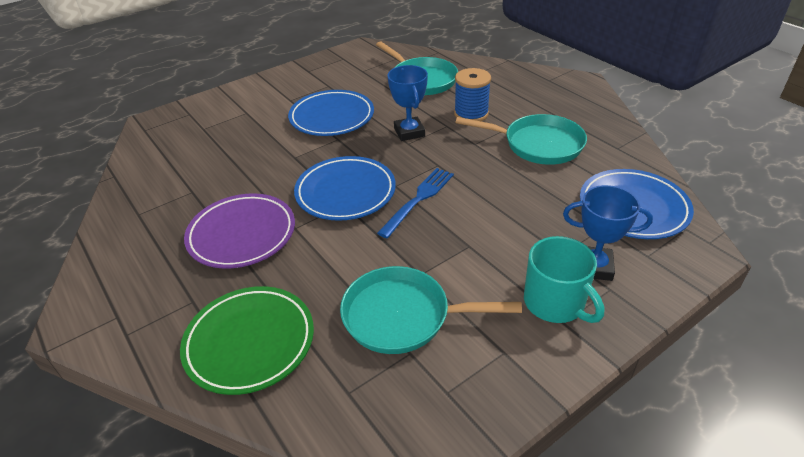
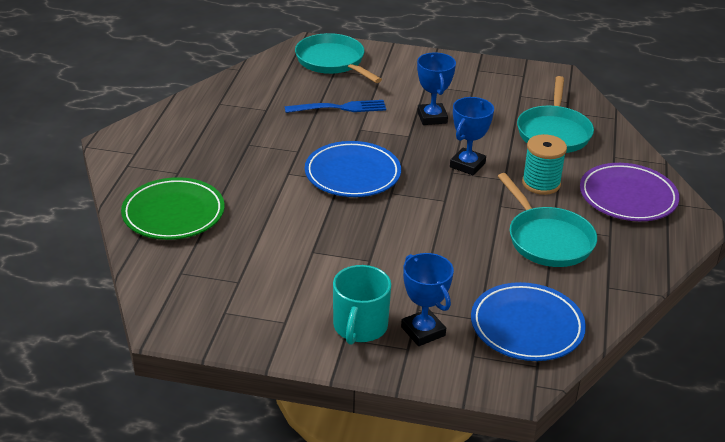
camera: 45 degrees right, 5 degrees down
(242, 234) = (254, 155): purple plate -> purple plate (628, 197)
(332, 117) = (432, 117): blue plate -> blue trophy
(403, 316) = (265, 263): turquoise pan -> turquoise pan (333, 62)
(418, 199) = (389, 212): blue fork -> blue fork (339, 108)
(471, 114) = (541, 183): blue spool -> turquoise spool

